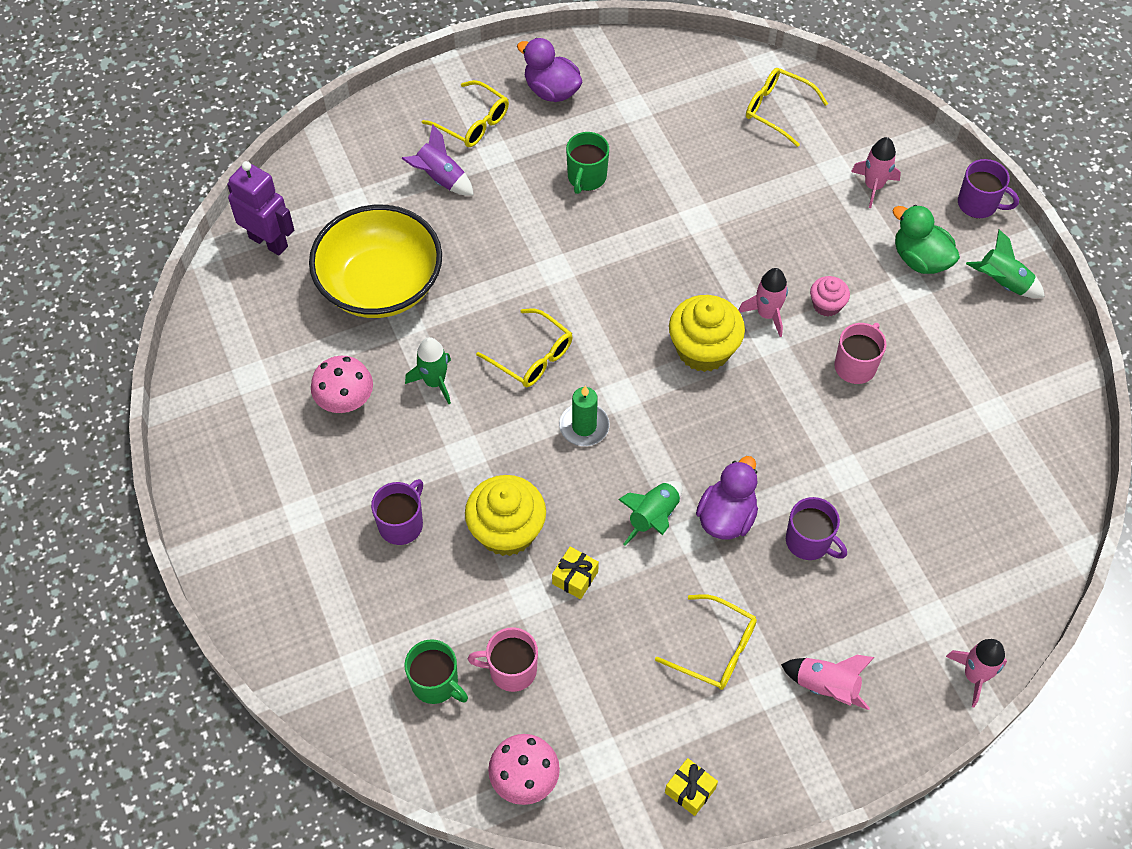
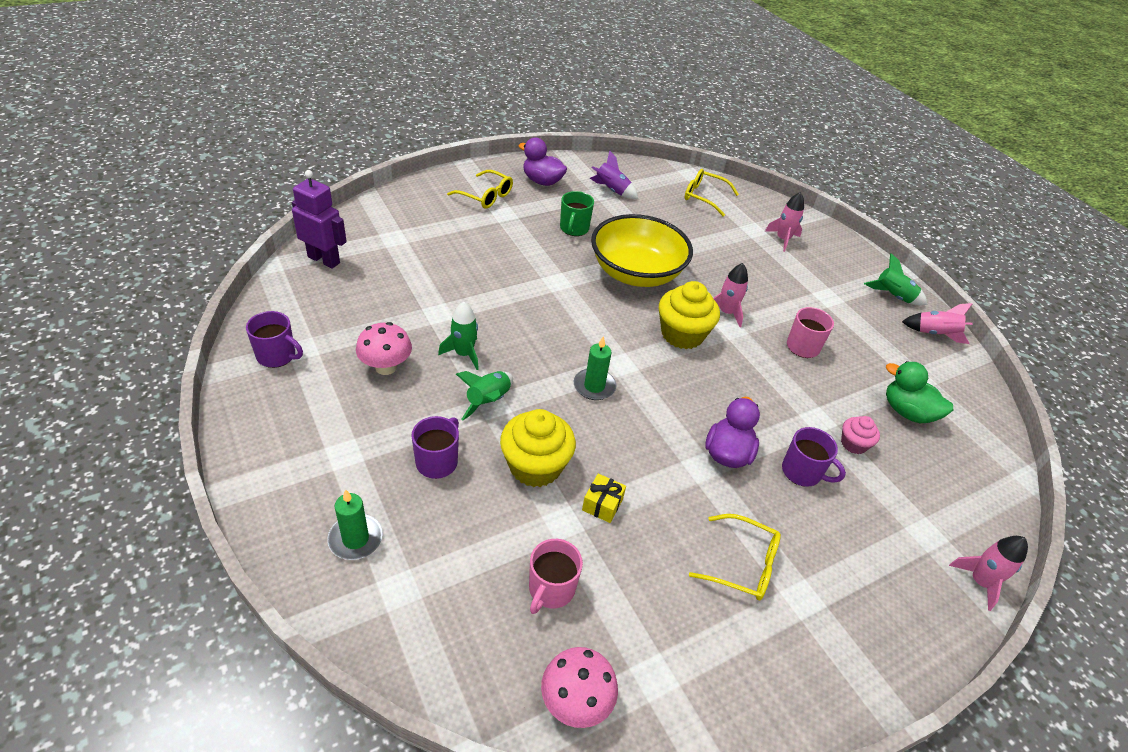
camera: 10 degrees left, 15 degrees down
(318, 611) = (355, 539): none -> green candle
(380, 285) = (416, 289): yellow bowl -> yellow bowl (636, 273)
(436, 683) = (476, 605): green mug -> none
(440, 179) = (463, 226): purple rocket -> purple rocket (612, 191)
(511, 670) = (551, 589): pink mug -> pink mug turned 60 degrees counterclockwise
(532, 356) = (545, 337): yellow glasses -> none
(653, 517) = (664, 454): green rocket -> green rocket (488, 401)
(690, 790) = (748, 705): yellow gift -> none
(826, 305) = (769, 307): pink cupcake -> pink cupcake (853, 444)
(826, 686) = (852, 596): pink rocket -> pink rocket (934, 334)
(920, 259) = (829, 281): green duck -> green duck (907, 412)
(978, 204) = (859, 251): purple mug -> purple mug (277, 356)

